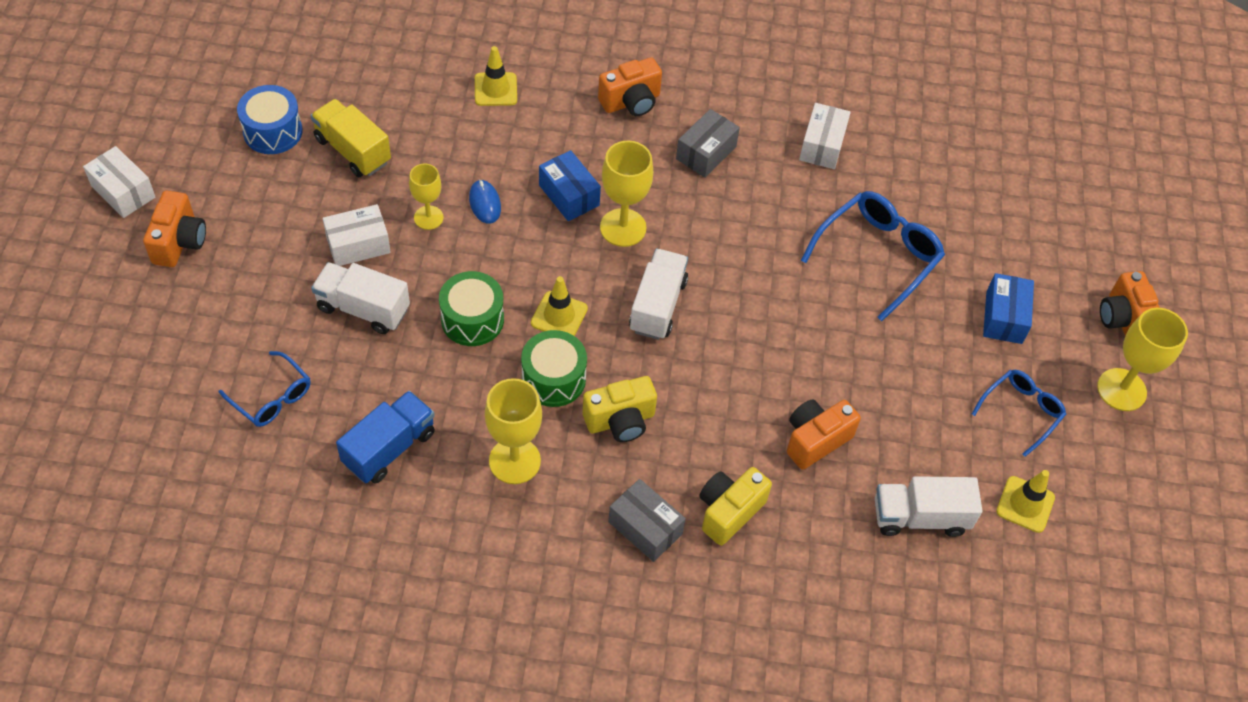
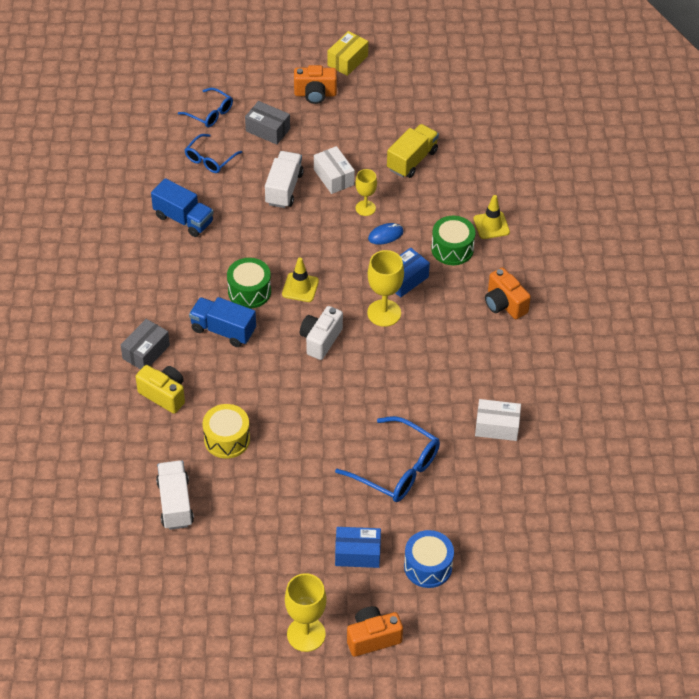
camera: 85 degrees right, 5 degrees down
(123, 192) = (347, 60): white box -> yellow box
(273, 131) = (417, 118): blue drum -> blue drum (428, 566)
(472, 319) = (287, 243): green drum -> green drum (452, 249)
(514, 461) = (184, 280): yellow goblet -> none
(620, 421) = (223, 330): yellow camera -> blue truck
(658, 306) = (320, 340): white truck -> white camera
(706, 153) = (467, 354): grey box -> grey box (267, 130)
(815, 440) = (227, 439): orange camera -> yellow drum
(1020, 412) = (272, 565): blue glasses -> blue glasses (209, 113)
(1025, 504) = (195, 568): yellow traffic cone -> none

